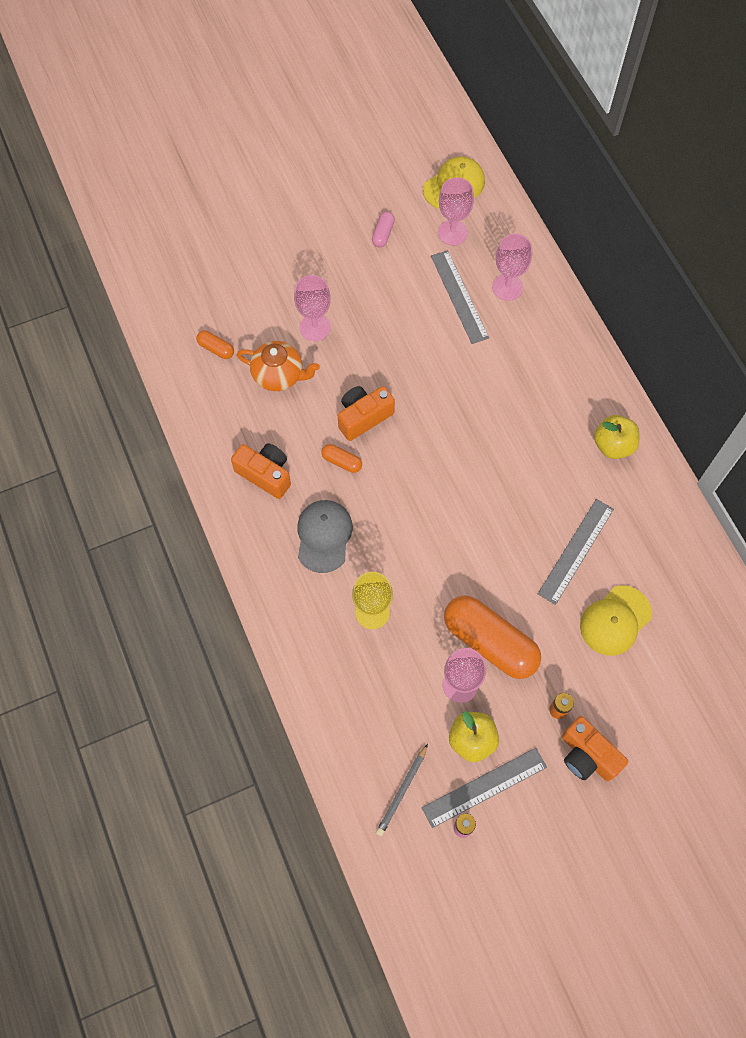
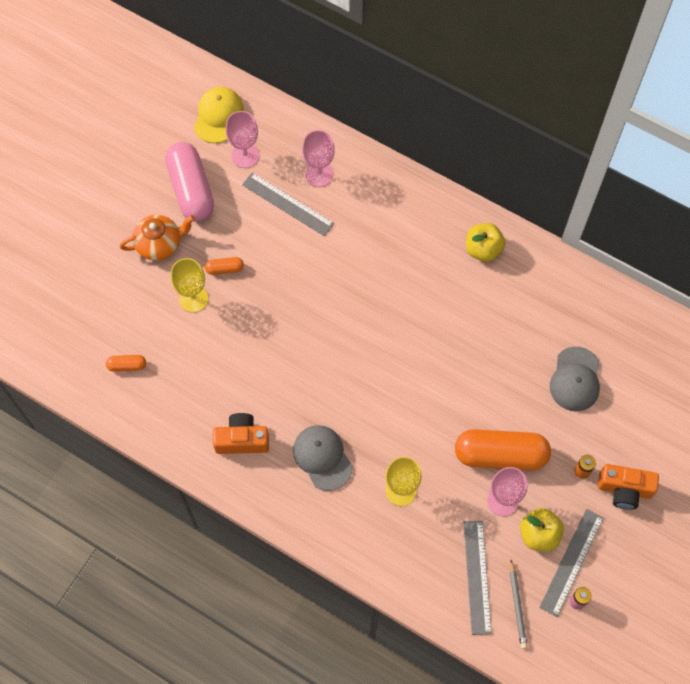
camera: 35 degrees left, 0 degrees up
(279, 375) = (194, 355): orange teapot -> orange teapot (160, 244)
(315, 327) = (193, 299): pink goblet -> yellow goblet
(342, 462) = (293, 391): orange capsule -> orange capsule (224, 269)
(363, 417) = (284, 346): orange camera -> none
(383, 234) = (191, 189): pink capsule -> pink capsule, size x2.30
(575, 551) = (512, 346): grey ruler -> grey ruler (477, 577)
(615, 620) = (575, 379): yellow cap -> grey cap

